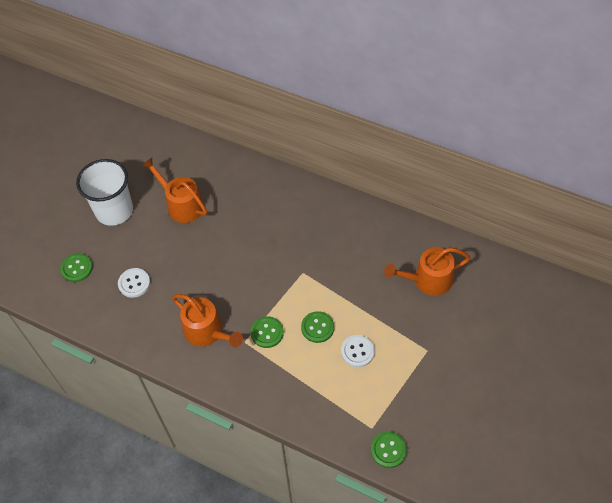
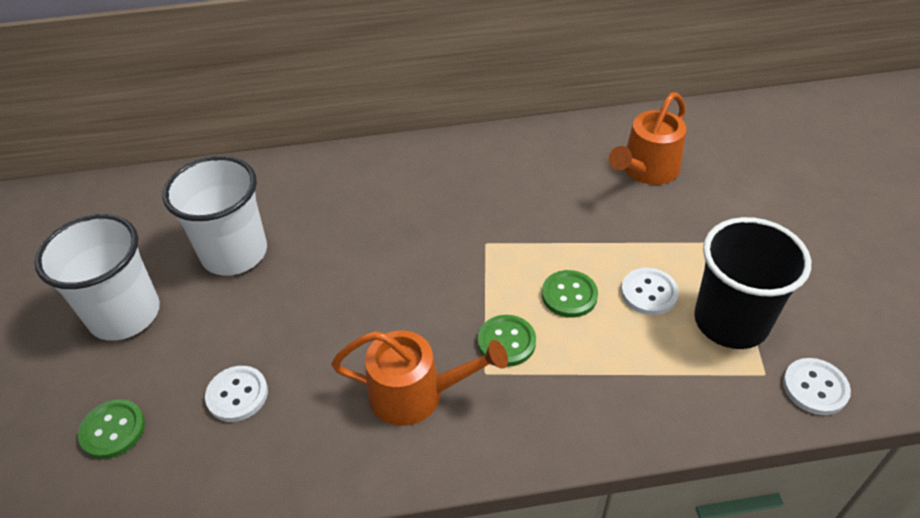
camera: 35 degrees left, 10 degrees down
(181, 205) = (234, 253): orange watering can -> white cup
(382, 392) = (730, 321): none -> black cup
(388, 450) = (815, 387): green button -> white button

